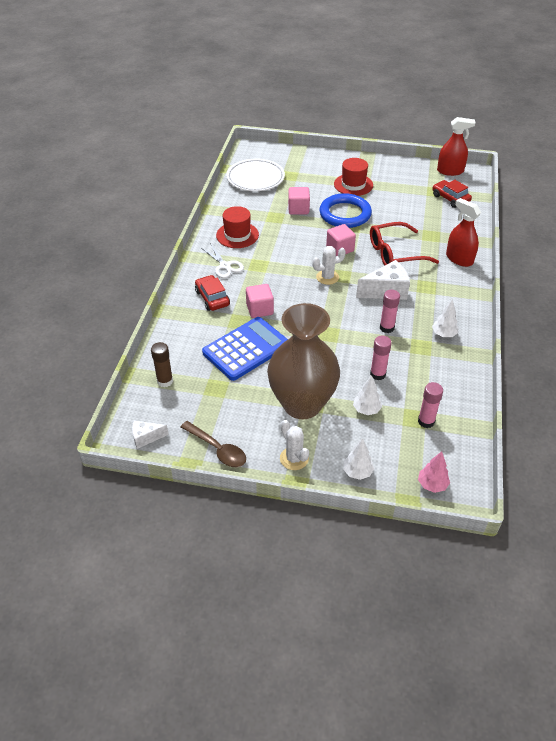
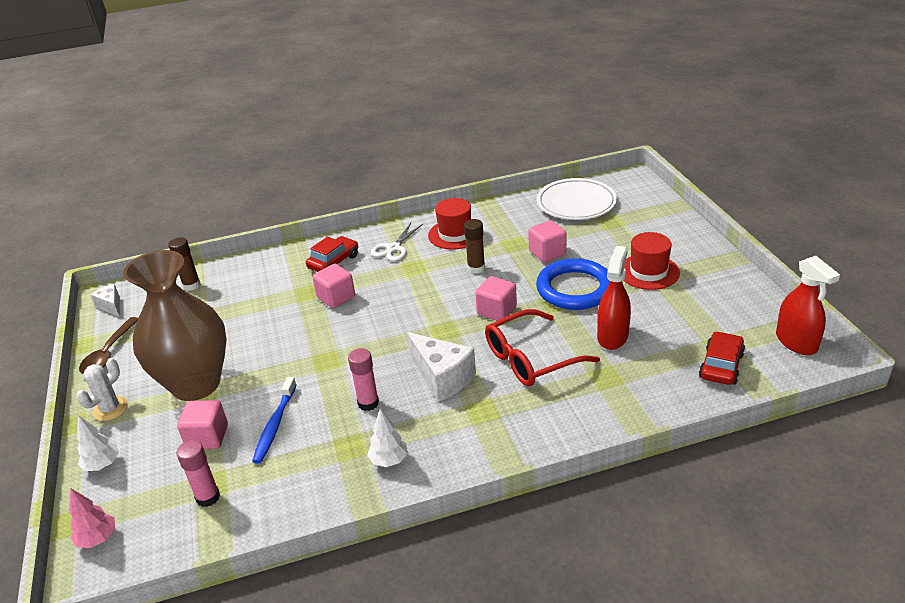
camera: 65 degrees right, 10 degrees down
(246, 349) = (265, 313): blue calculator -> none
(287, 241) = (476, 268): none -> brown glue stick
(327, 277) = (431, 322): white cactus -> none
(366, 410) = (207, 437): white tree -> pink cube
(378, 374) = (275, 425): pink glue stick -> blue toothbrush
(395, 253) = (531, 358): red glasses -> red glasses turned 75 degrees counterclockwise
(459, 259) = (575, 422): red spray bottle -> red spray bottle (612, 336)

